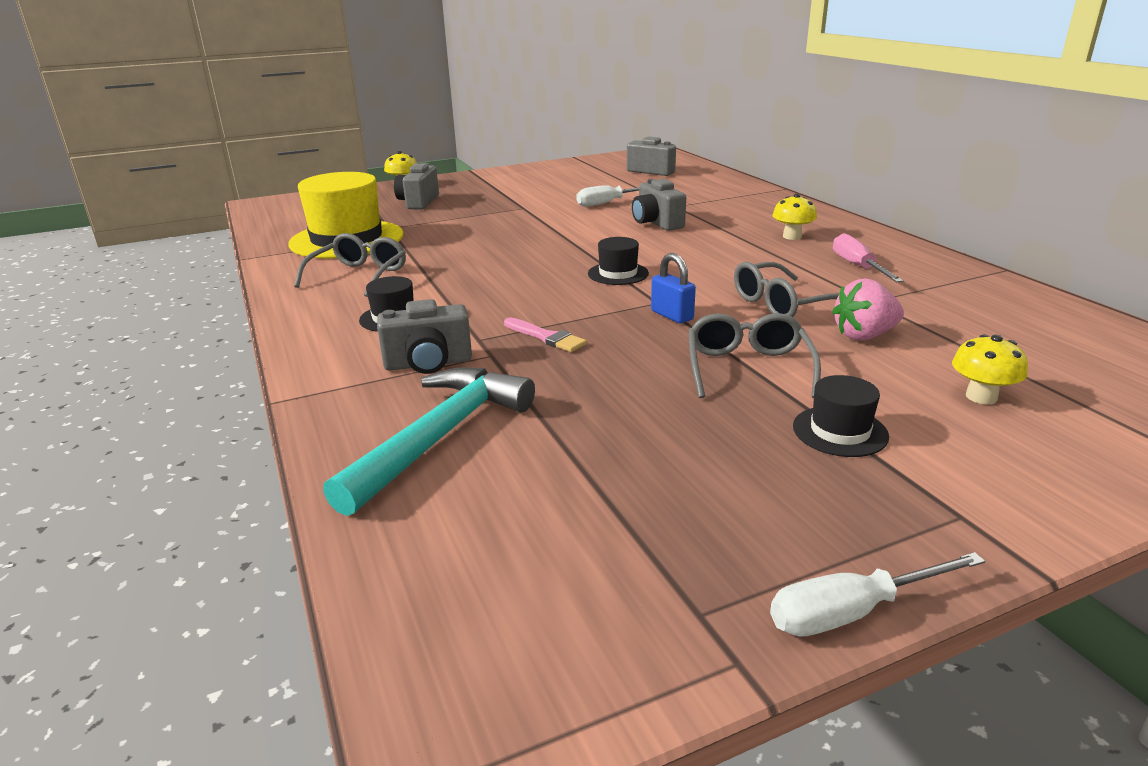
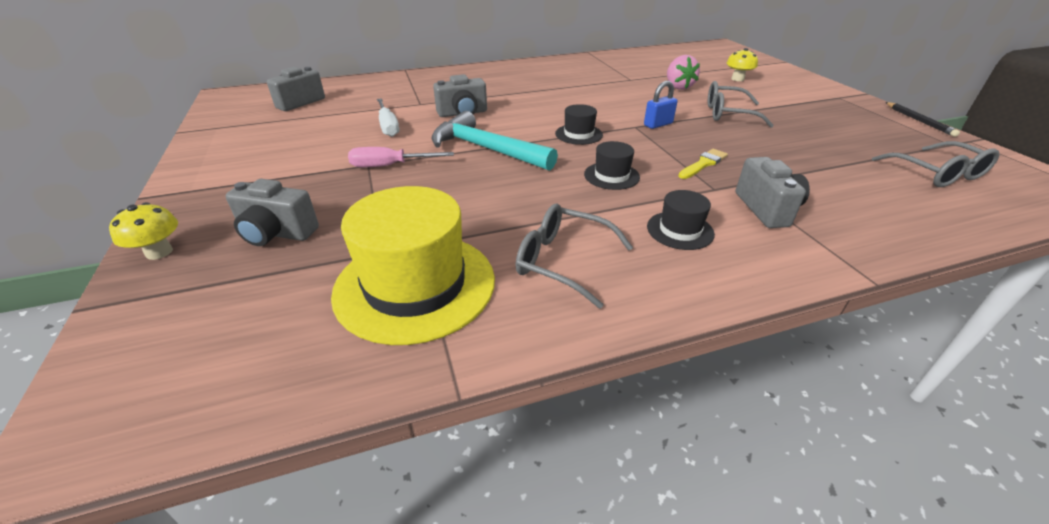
camera: 85 degrees left, 10 degrees up
(440, 436) = (868, 201): turquoise hammer -> turquoise hammer (486, 149)
(546, 337) = (703, 164): pink brush -> yellow brush
(781, 304) = (637, 97): grey glasses -> grey glasses (937, 174)
(792, 236) = (517, 81): yellow mushroom -> none
(840, 431) = (786, 105): black hat -> black hat (611, 176)
(852, 612) = (919, 121): white screwdriver -> black pencil
(858, 266) = (577, 74): pink screwdriver -> pink screwdriver (390, 166)

